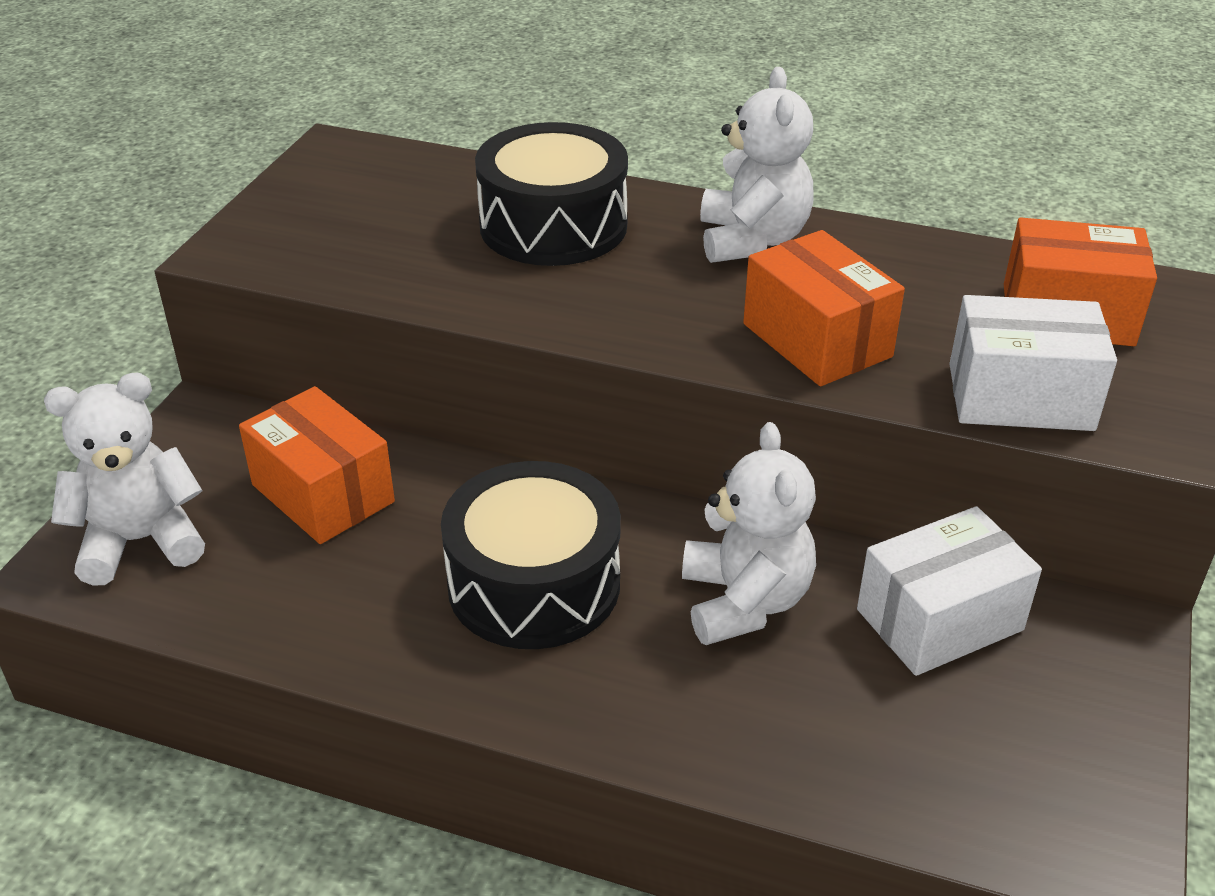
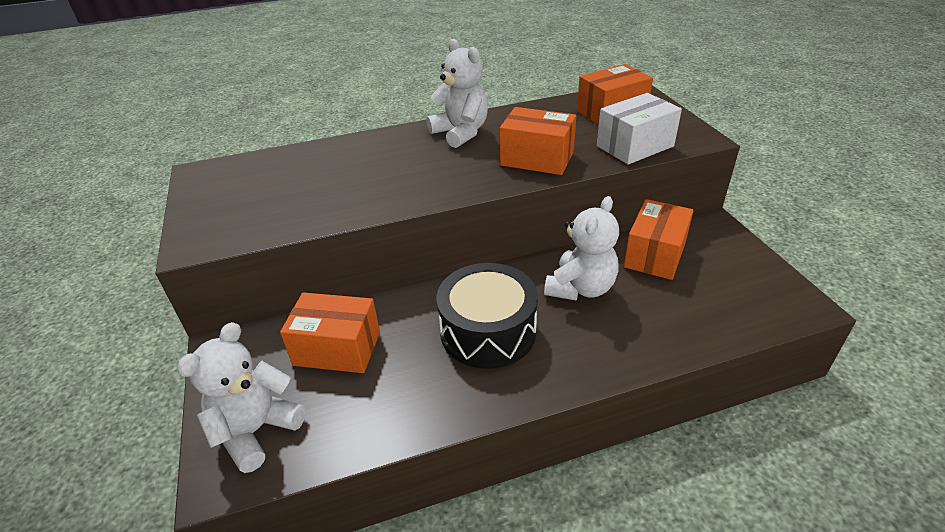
camera: 35 degrees left, 0 degrees up
(553, 225) = (363, 161): black drum -> none
(744, 601) = (580, 288): white teddy bear -> white teddy bear turned 75 degrees clockwise
(939, 619) = (655, 255): white box -> orange box

